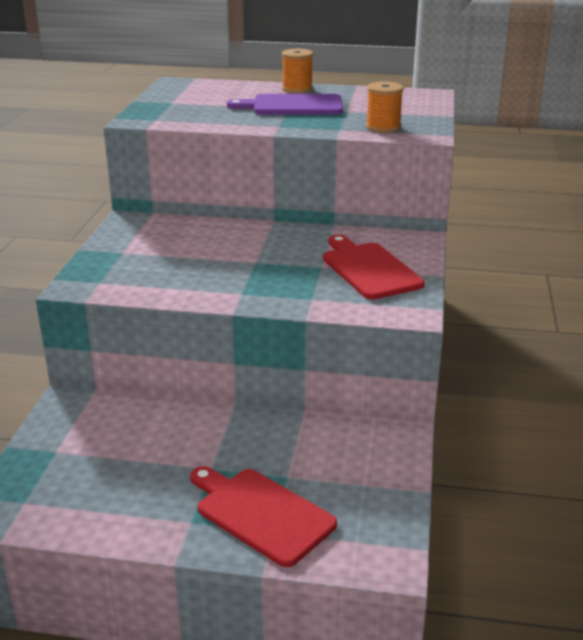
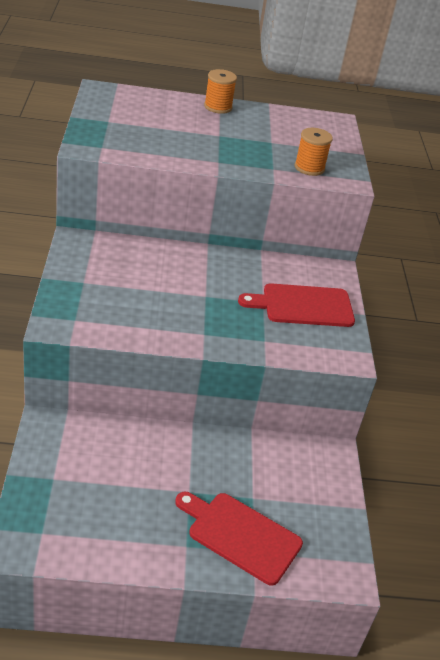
camera: 15 degrees left, 10 degrees up
(293, 106) = (222, 132): purple cutting board -> none
(369, 269) = (303, 306): red cutting board -> red cutting board turned 60 degrees counterclockwise

